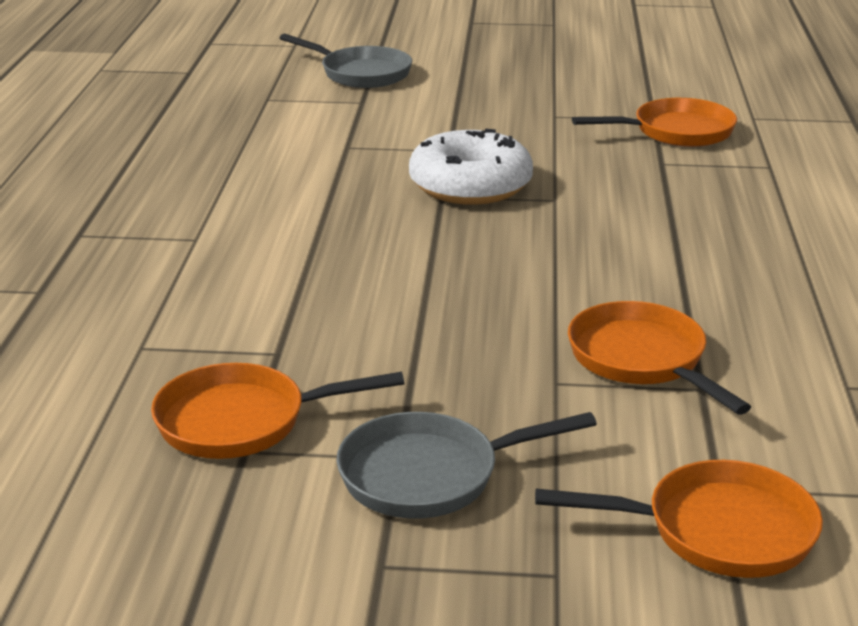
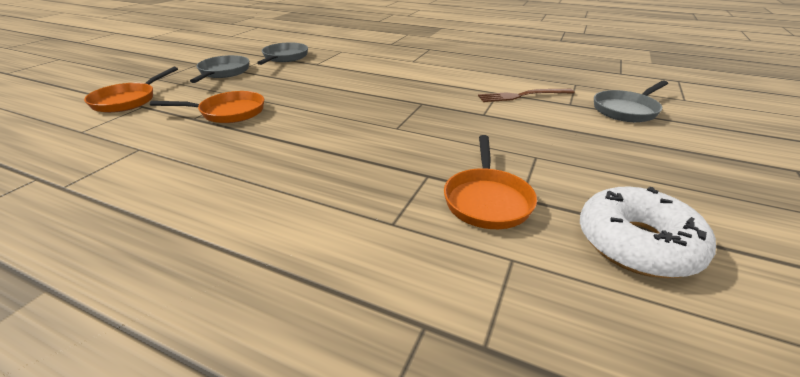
camera: 110 degrees right, 5 degrees up
(242, 421) = (284, 57): orange pan -> grey pan
(349, 130) = (522, 96): none -> brown fork
(470, 185) = (430, 111): white donut -> white donut (637, 244)

